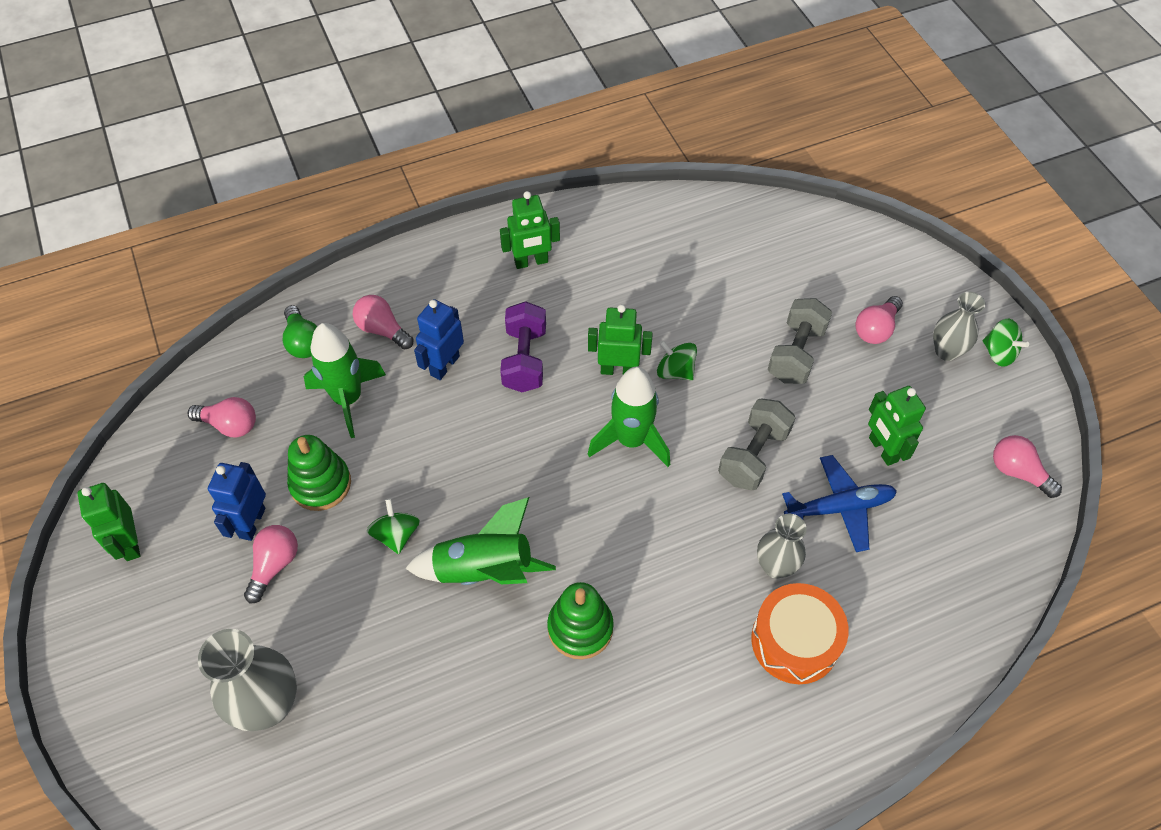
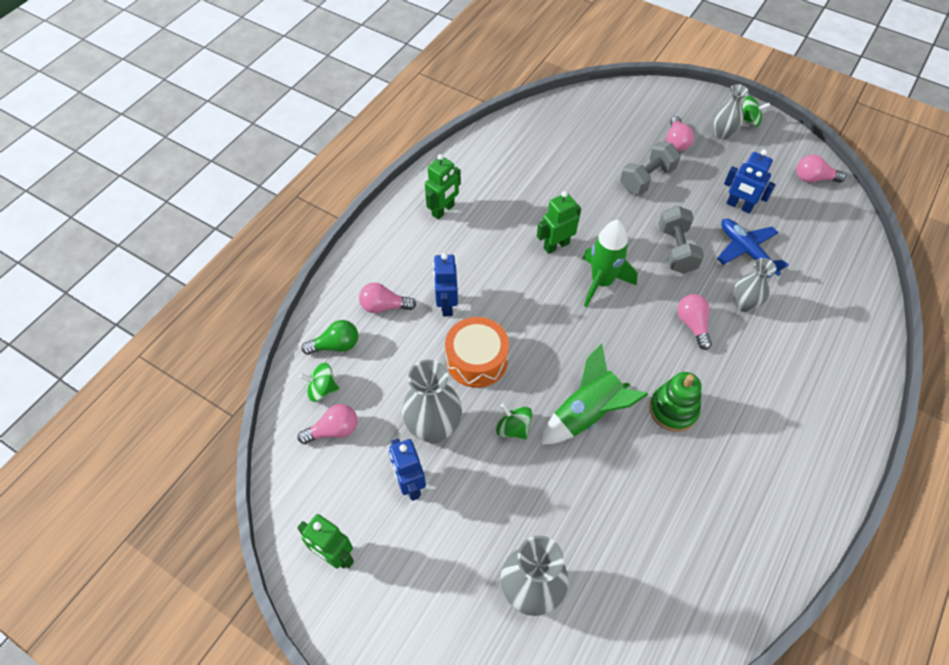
camera: 35 degrees left, 0 degrees up
(274, 565) = (451, 500): pink light bulb -> pink light bulb (692, 324)
(303, 342) = (336, 345): green light bulb -> green light bulb turned 45 degrees counterclockwise
(320, 484) = (434, 428): green stacking toy -> grey vase
(348, 399) = (402, 364): green rocket -> none
(524, 359) = (494, 272): purple dumbbell -> none
(675, 371) = (590, 227): green spinning top -> green spinning top (322, 389)
(795, 641) = (790, 339): orange drum -> orange drum (477, 360)
(796, 353) = (647, 179): grey dumbbell -> grey dumbbell turned 60 degrees clockwise
(839, 507) = (746, 251): blue plane -> blue plane turned 75 degrees counterclockwise
(882, 449) = (739, 206): green robot -> blue robot

